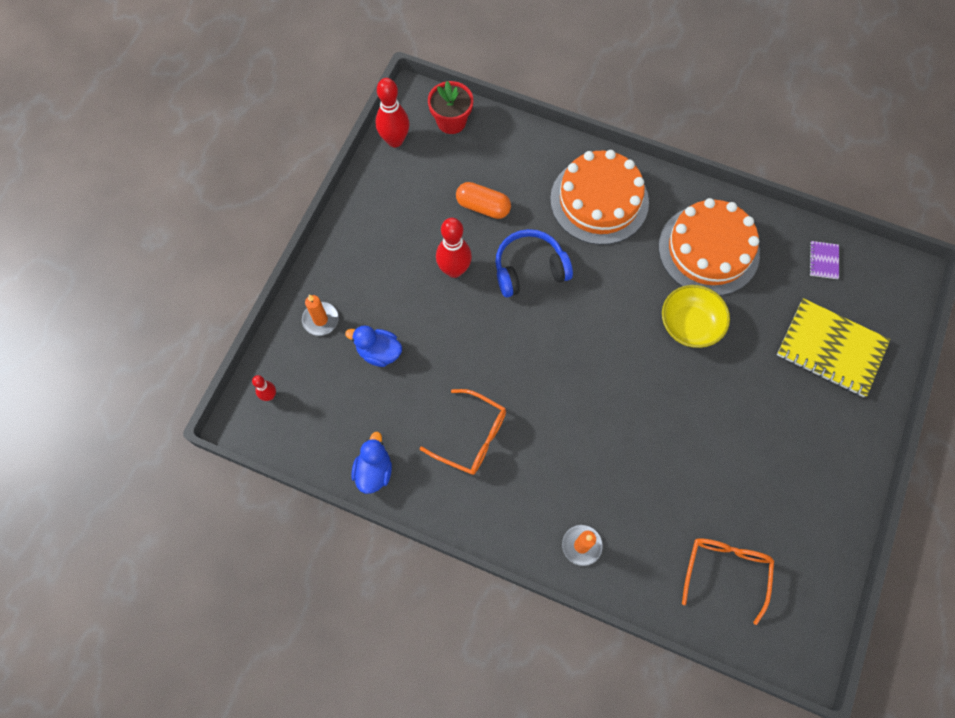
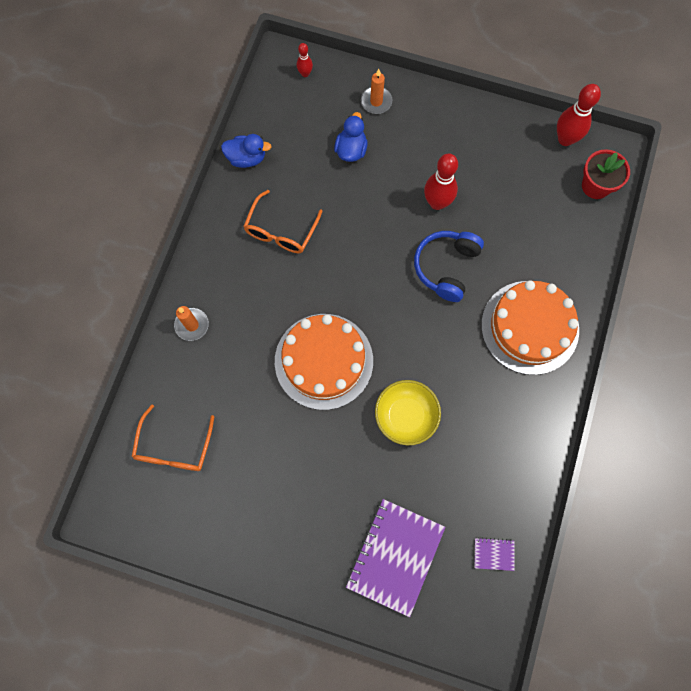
camera: 85 degrees right, 5 degrees up
(483, 207) = (506, 222): orange capsule -> none
(529, 269) = (446, 267): blue headphones -> blue headphones turned 135 degrees counterclockwise
(708, 250) = (490, 435): orange cake -> orange cake (324, 361)
(725, 571) = (174, 448): orange glasses -> orange glasses turned 90 degrees clockwise
(830, 349) = (395, 556): yellow notebook -> purple notebook

